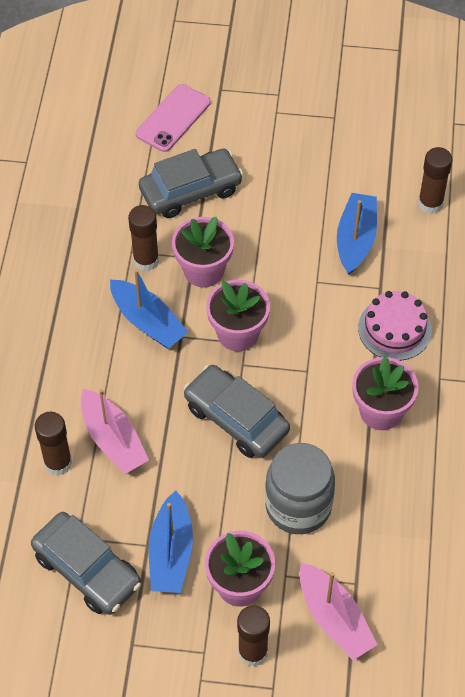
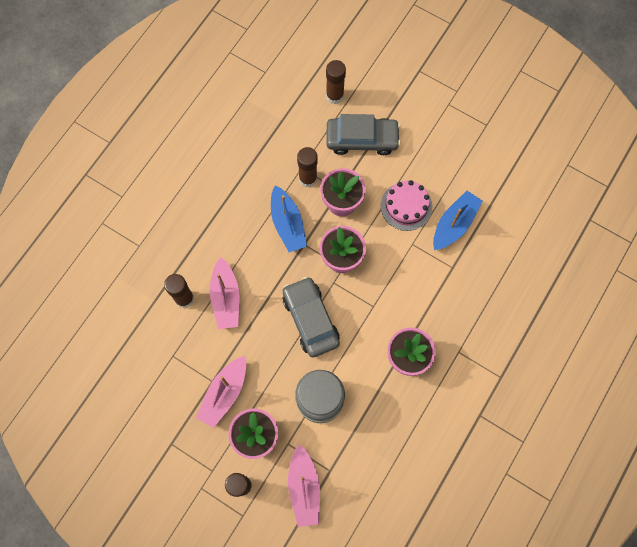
camera: 25 degrees right, 15 degrees up
(87, 570) = (168, 380): grey car -> none
(171, 552) = (224, 393): blue boat -> pink boat
(173, 118) = (376, 80): pink phone -> none
(394, 329) = (447, 302): pink cake -> pink cake (406, 206)
(430, 203) = (519, 219): brown glue stick -> brown glue stick (334, 96)

